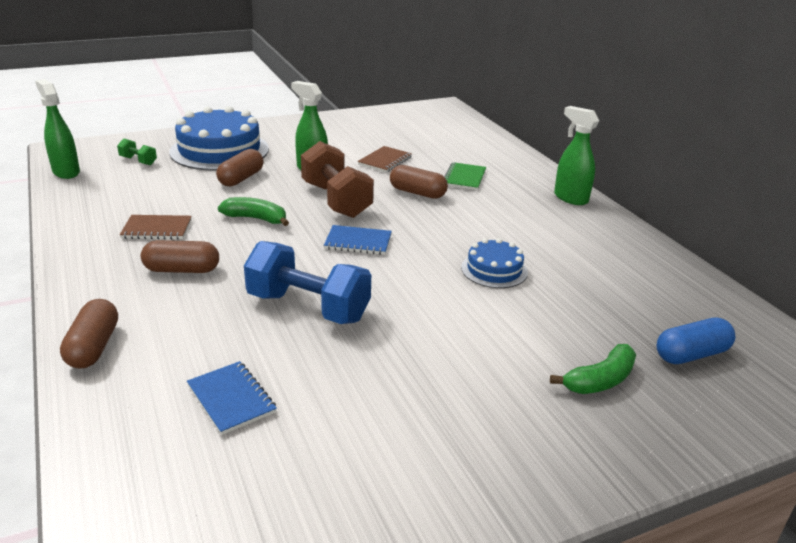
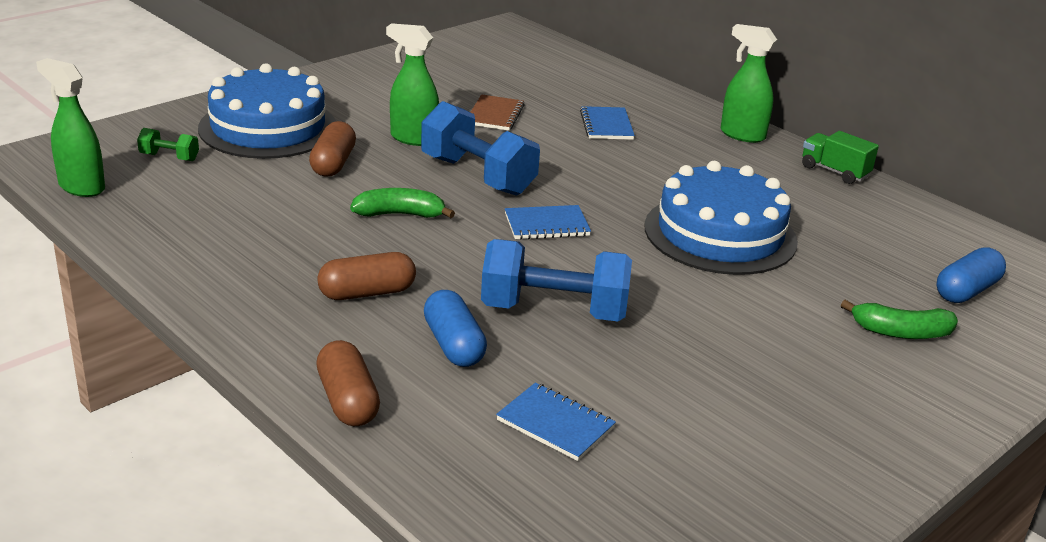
camera: 20 degrees left, 0 degrees up
(157, 229) = (286, 247): brown notebook -> none
(209, 319) = (453, 345): none -> blue capsule
(336, 200) = (477, 176): brown dumbbell -> blue dumbbell
(417, 193) = (567, 152): brown capsule -> none
(464, 178) = (606, 125): green notebook -> blue notebook
(494, 270) = (720, 234): blue cake -> blue cake, size x1.93
(600, 380) = (901, 332): green banana -> green banana turned 60 degrees clockwise
(632, 236) = (834, 171): none -> green truck

